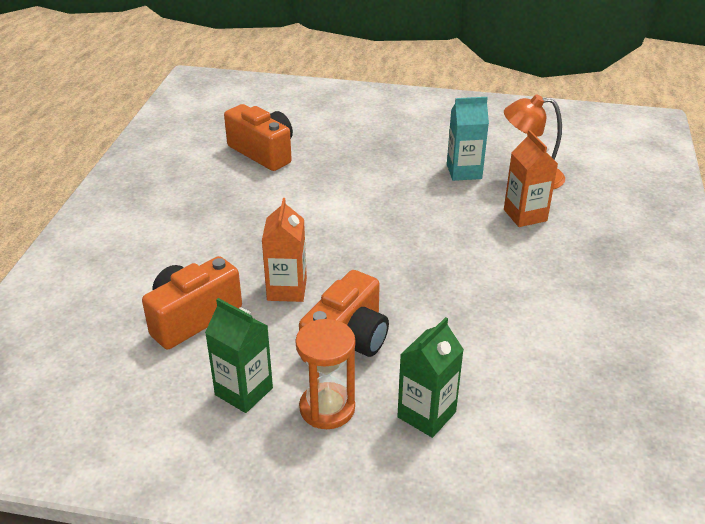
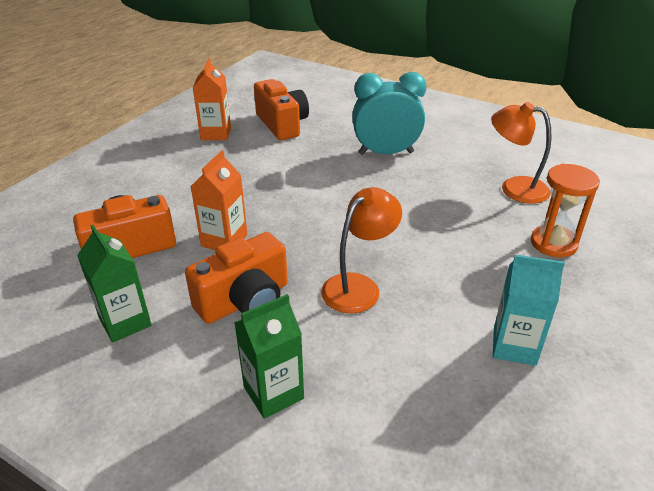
camera: 20 degrees right, 0 degrees up
(327, 408) = (185, 358): orange hourglass -> orange hourglass (553, 243)
(390, 164) = (386, 153): none -> turquoise clock
(443, 303) = (358, 286): none -> orange lamp
(464, 171) = (451, 171): turquoise carton -> turquoise carton (514, 346)
(525, 215) = (489, 222): orange carton -> orange carton (216, 134)

